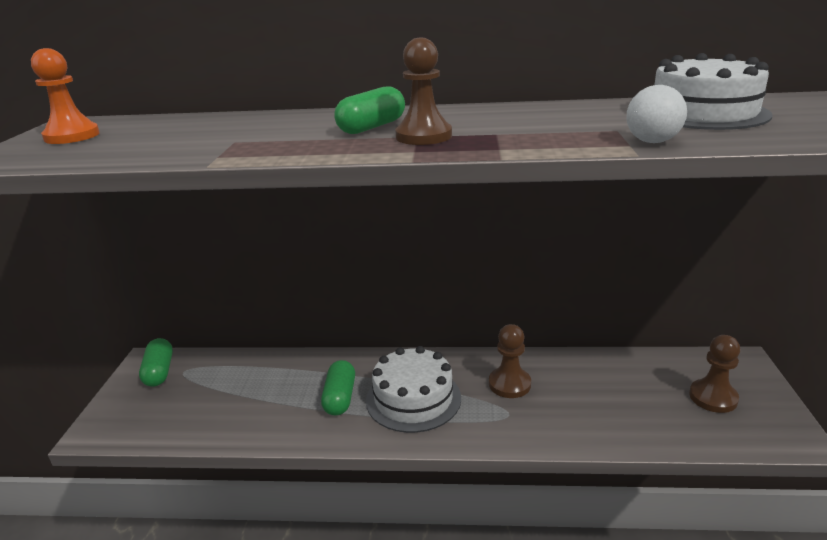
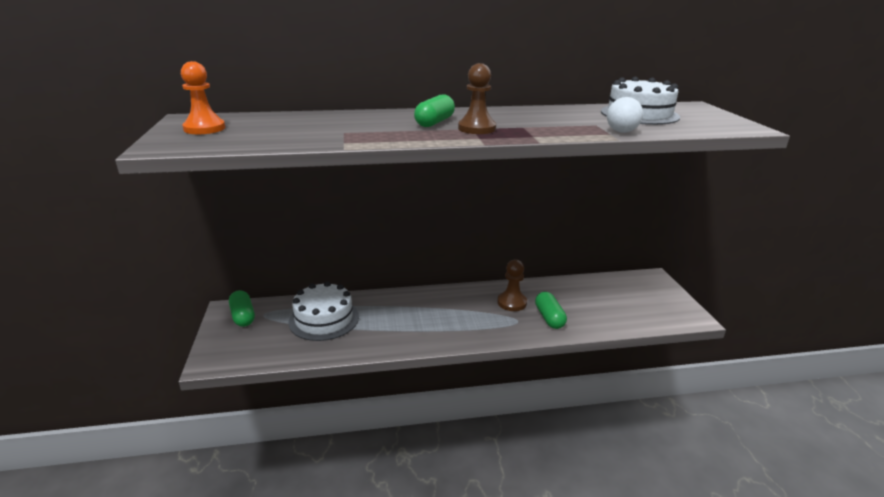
camera: 15 degrees left, 0 degrees up
(340, 398) = (396, 321): green capsule -> green capsule (549, 318)
(413, 398) = (449, 317): white cake -> white cake (324, 319)
(713, 397) = (641, 299): brown pawn -> none

